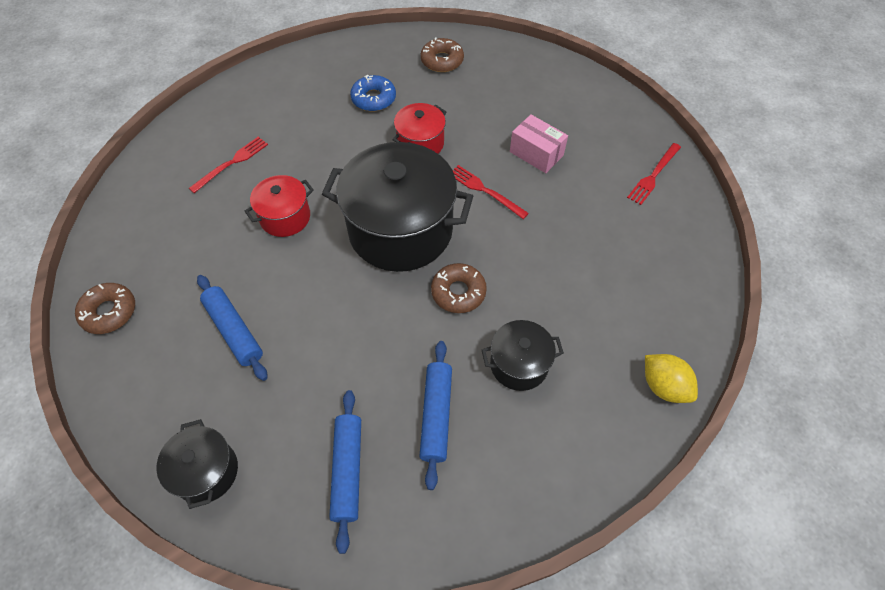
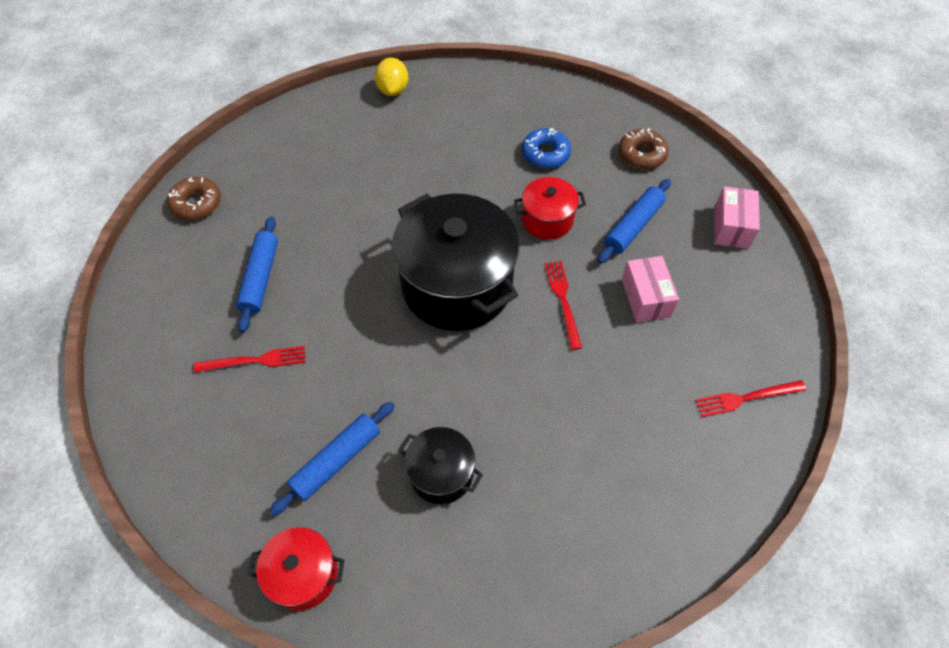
camera: 40 degrees right, 0 degrees up
(206, 471) = (149, 370): black pot -> none
(231, 163) = (380, 141): red fork -> red fork (255, 361)
(285, 217) = (378, 212): red pot -> red pot (304, 574)
(347, 470) = (235, 449): blue rolling pin -> blue rolling pin (633, 226)
(458, 292) = (452, 373): brown donut -> none
(544, 75) = (731, 227): none -> pink box
(663, 386) = (548, 598): yellow lemon -> yellow lemon (393, 90)

